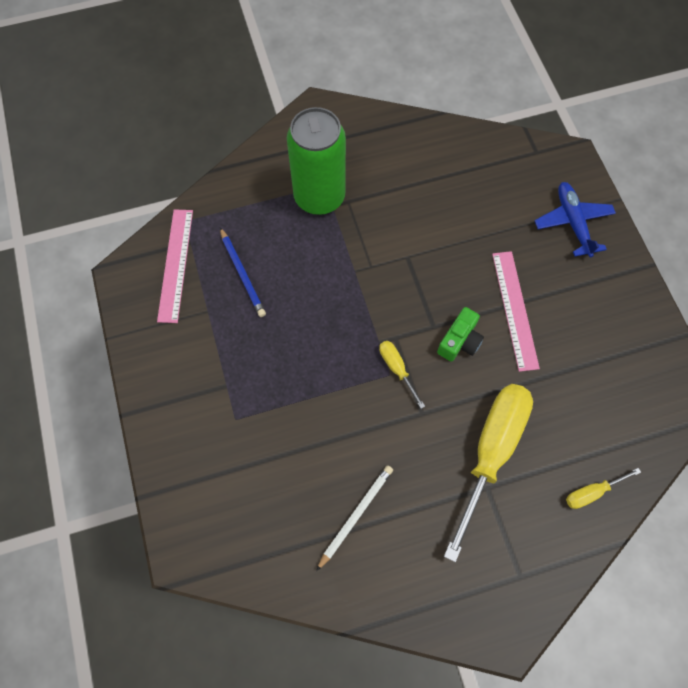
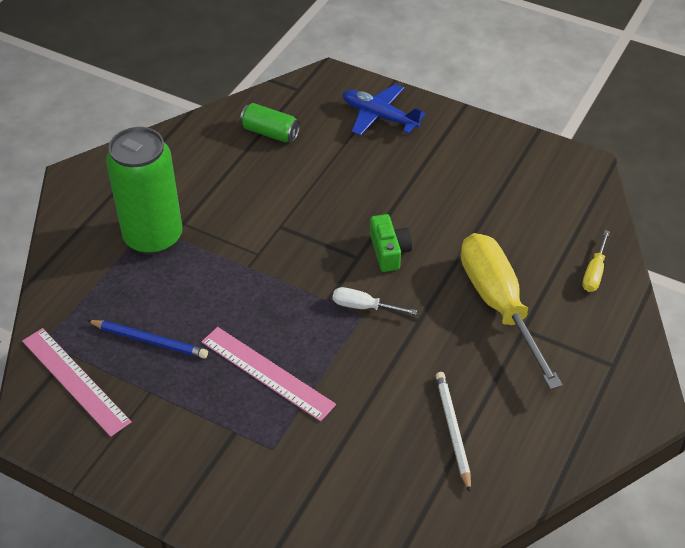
camera: 45 degrees left, 20 degrees down
(397, 369) = (364, 307): yellow screwdriver -> white screwdriver
(478, 174) = (270, 133): none -> green can
(515, 309) = (404, 201): pink ruler -> pink ruler (267, 373)

